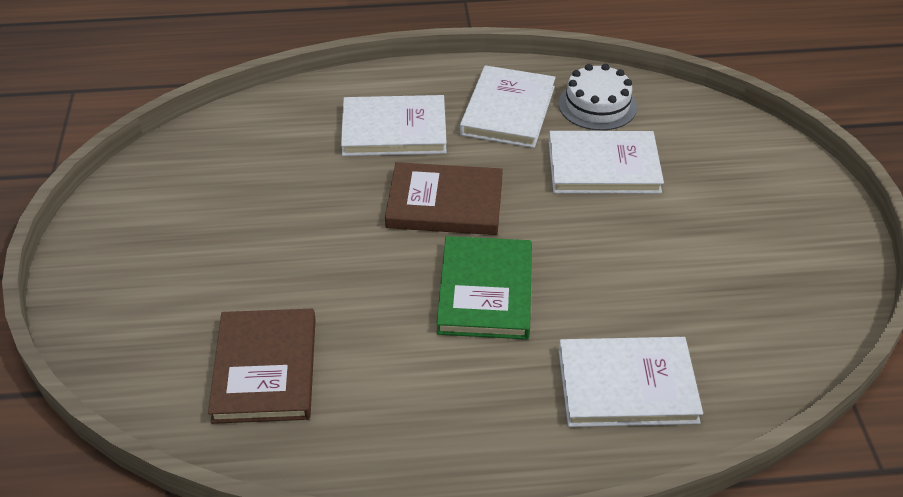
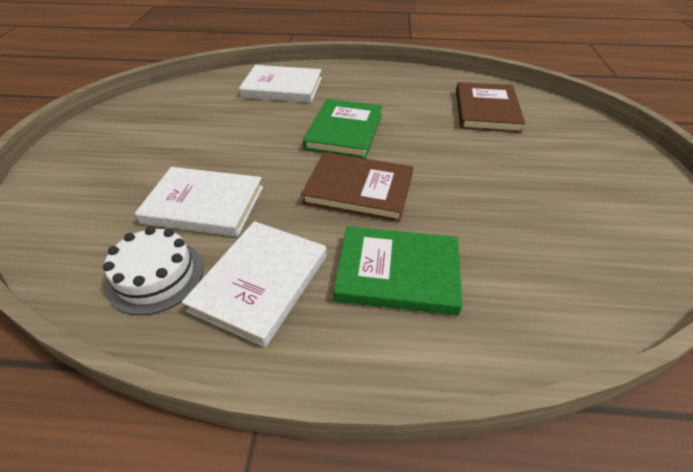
camera: 170 degrees left, 0 degrees up
(394, 130) = (398, 273): white book -> green book

